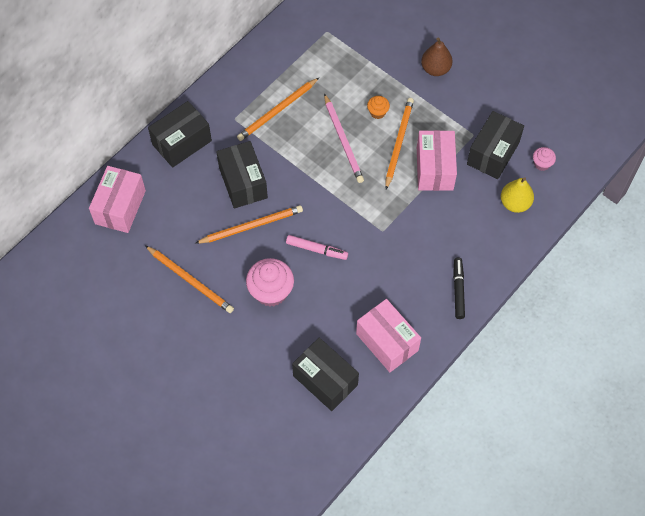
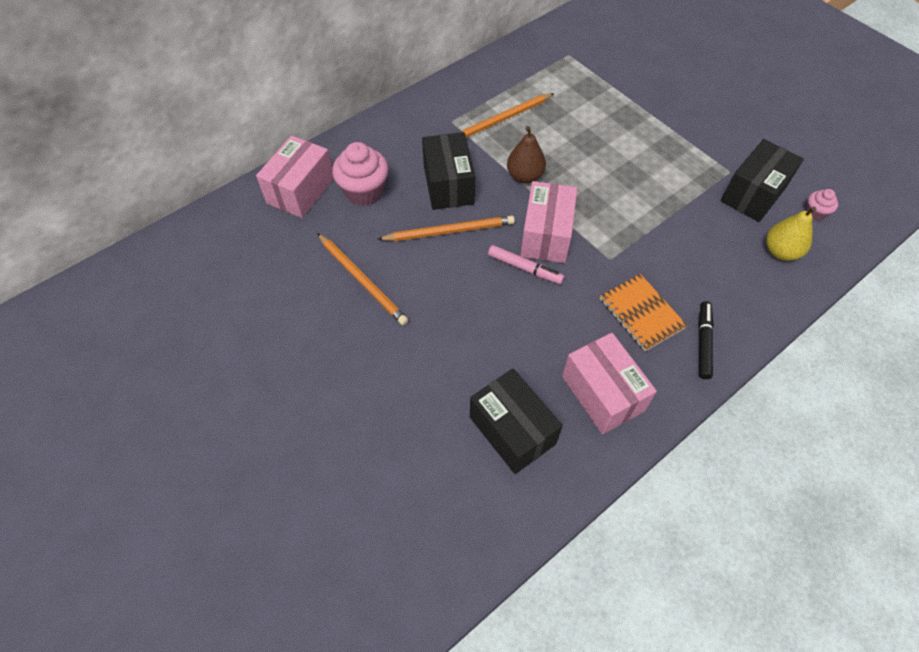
camera: 10 degrees right, 5 degrees down
(182, 143) = (387, 136): black box -> none
(271, 292) = (459, 308): pink cupcake -> pink cupcake (364, 192)
(343, 140) = (573, 158): pink pencil -> none
(377, 112) = (617, 135): orange cupcake -> none
(398, 143) = (639, 168): orange pencil -> none
(410, 273) = (641, 313): none -> orange notebook
(434, 169) = (680, 201): pink box -> pink box (546, 235)
(435, 69) = (688, 102): brown pear -> brown pear (524, 176)

